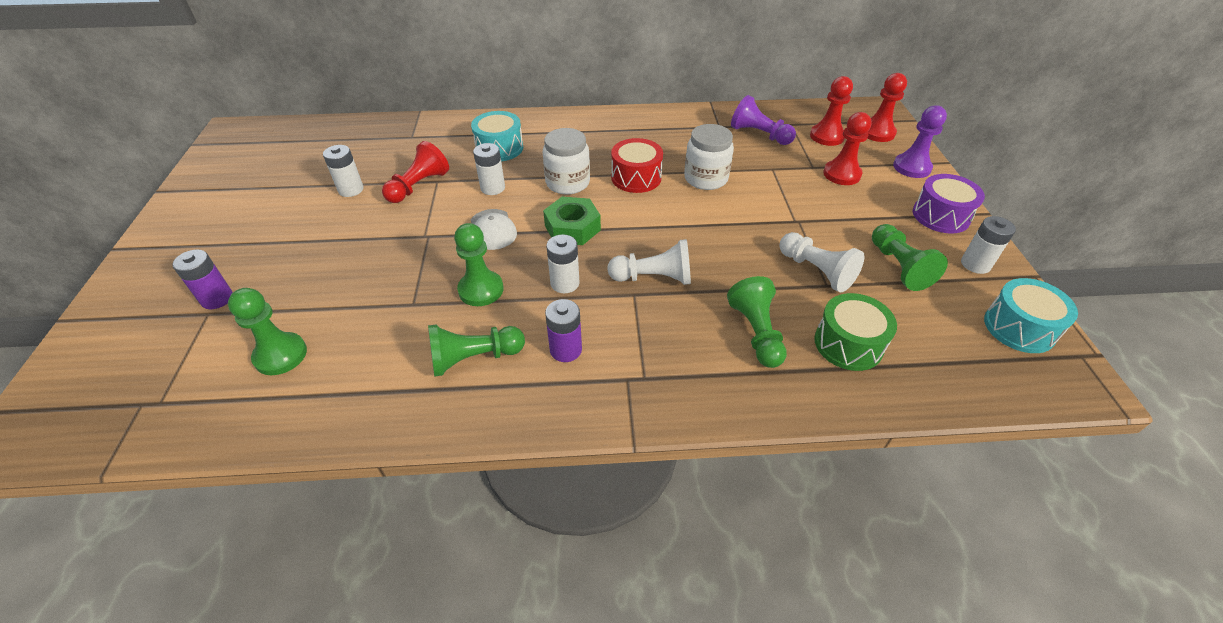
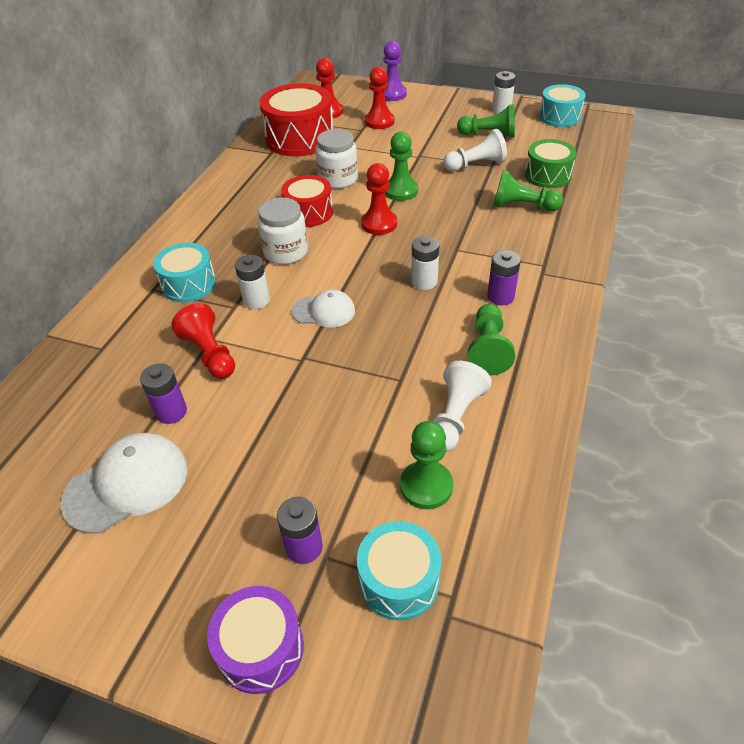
camera: 65 degrees left, 0 degrees up
(179, 363) = (399, 580): none -> turquoise drum
(278, 195) = (127, 484): none -> white cap
(351, 190) = (171, 412): white battery -> purple battery
(481, 290) = (405, 332): green pawn -> green pawn (401, 191)
(572, 228) = (354, 263): green nut -> none
(654, 278) = (443, 235): white pawn -> white pawn (455, 417)
(759, 134) = (300, 138): purple pawn -> red drum
(877, 133) = (342, 92): red pawn -> red pawn (379, 224)
(940, 216) = (450, 103): purple drum -> purple drum (261, 648)

